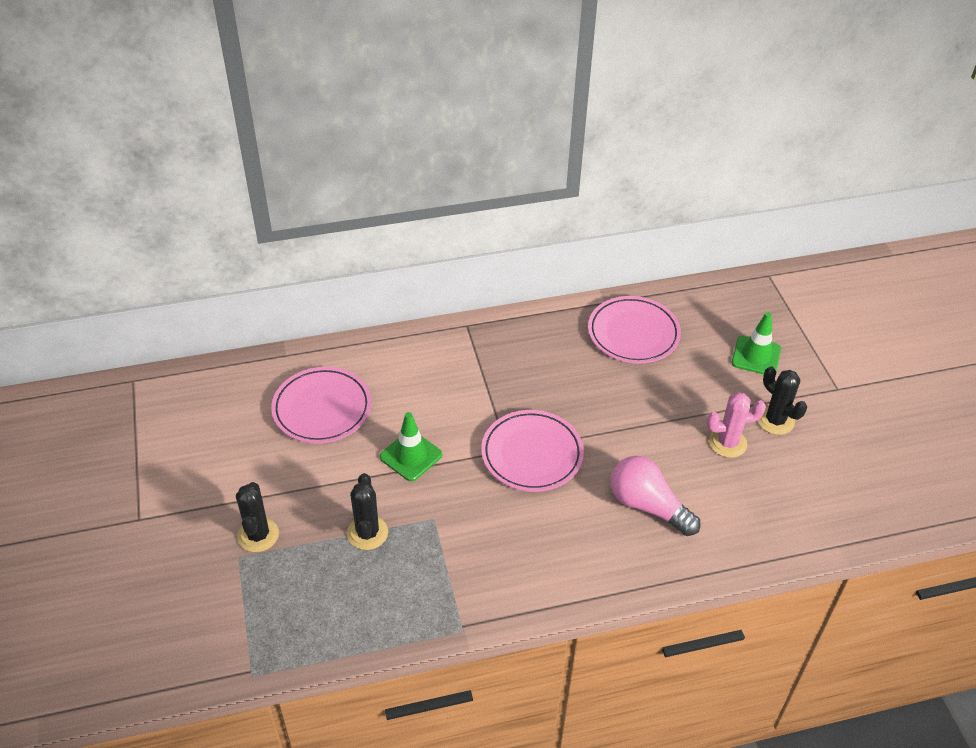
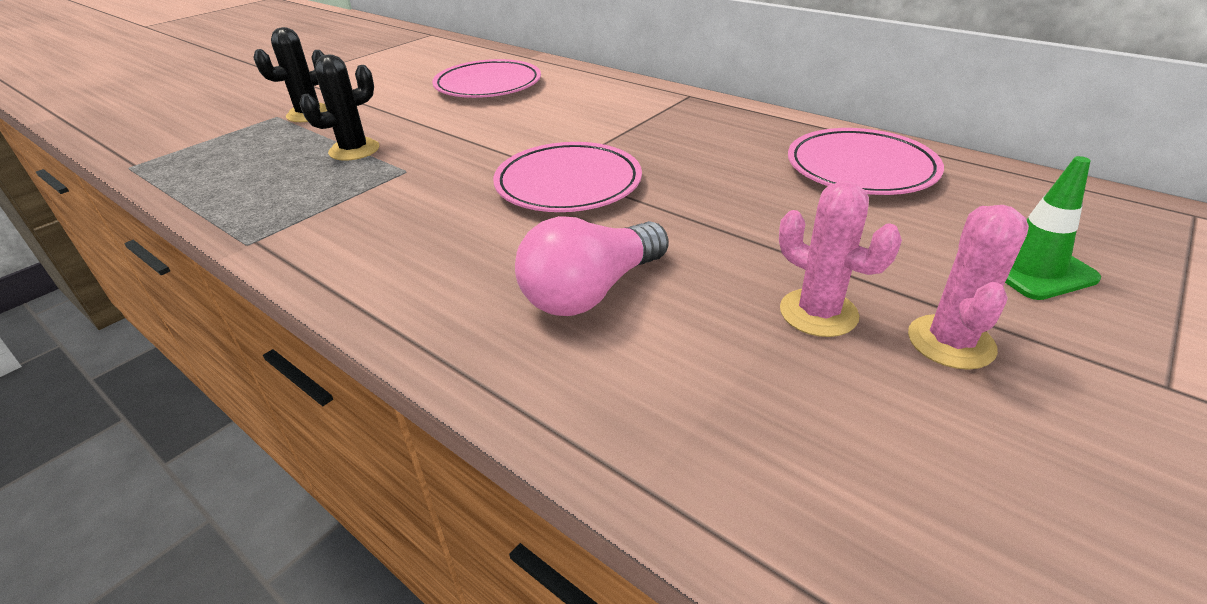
camera: 55 degrees right, 10 degrees down
(411, 456) = (480, 132): green traffic cone -> none
(647, 506) = (591, 291): pink light bulb -> pink light bulb turned 135 degrees counterclockwise
(775, 420) = (950, 342): black cactus -> pink cactus

